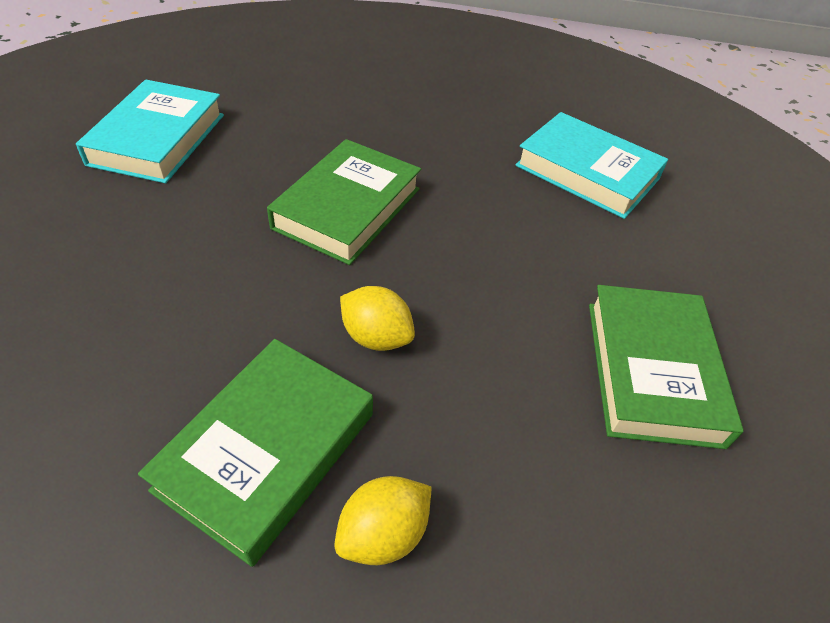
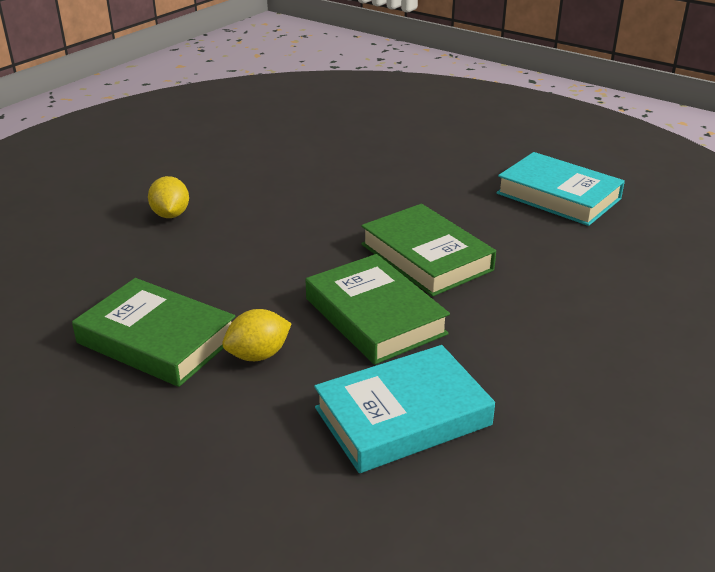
camera: 120 degrees right, 15 degrees down
(267, 451) = (245, 195): green book -> green book (374, 316)
(376, 337) = (289, 240): yellow lemon -> yellow lemon (258, 355)

